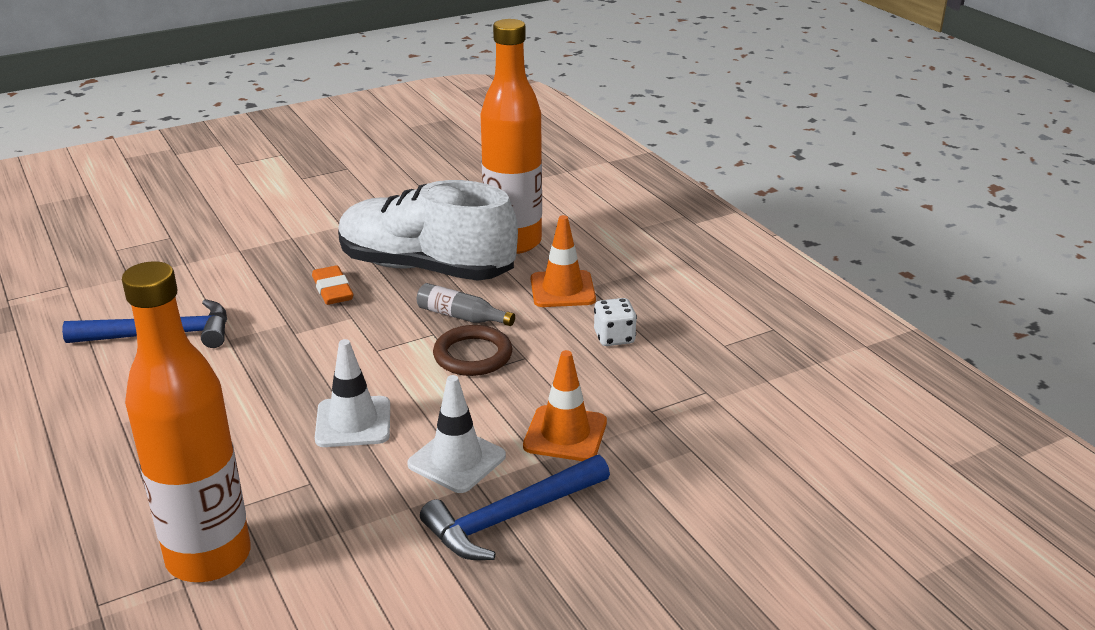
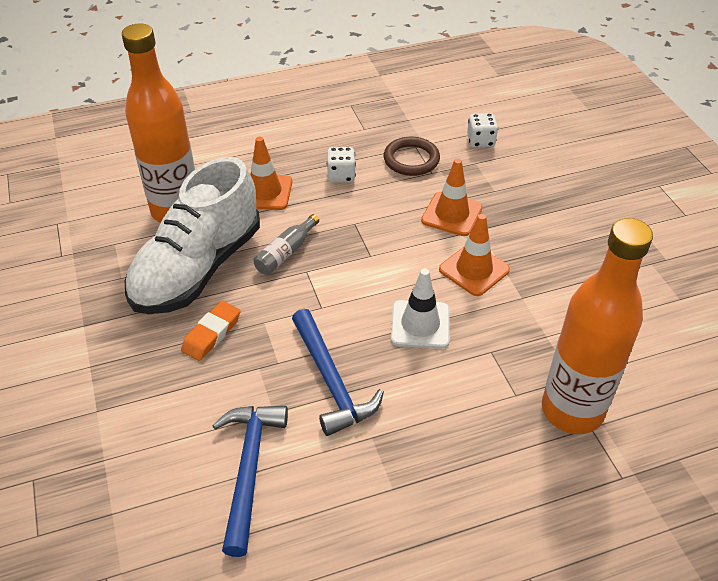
camera: 80 degrees left, 15 degrees up
(333, 290) = (211, 334): orange eraser -> orange eraser turned 45 degrees counterclockwise
(457, 460) = (474, 270): white traffic cone -> orange traffic cone
(473, 355) = (344, 250): brown ring -> brown ring (411, 159)
(511, 517) = (535, 249): blue hammer -> blue hammer (331, 381)
(748, 452) = (480, 141): none -> white dice

